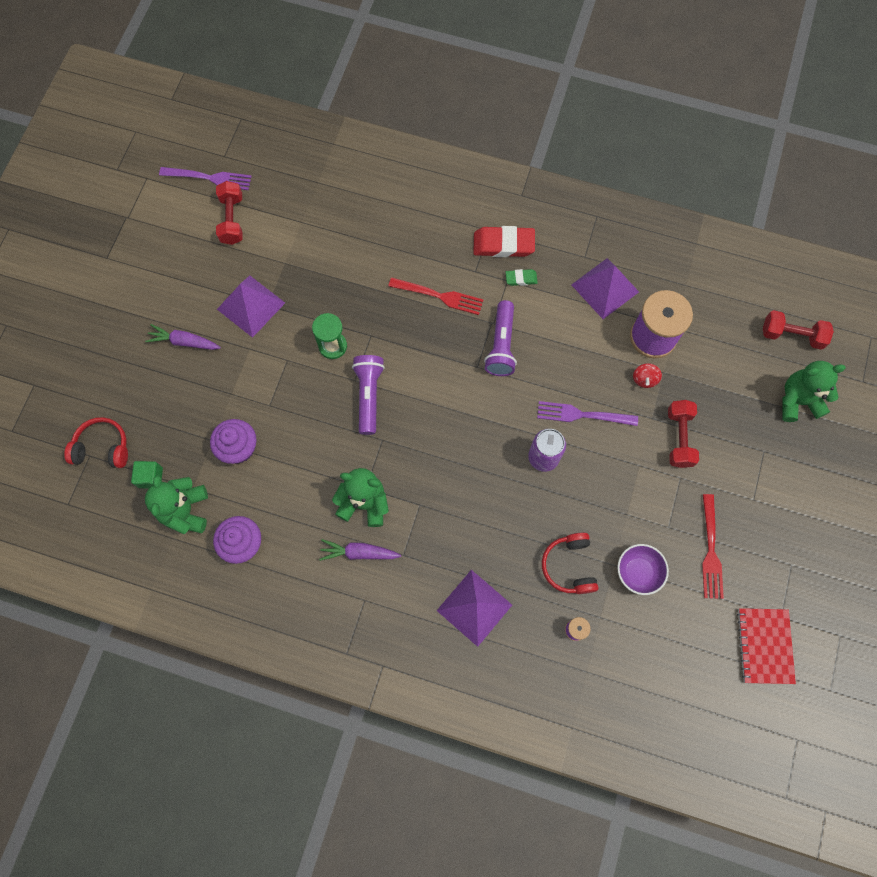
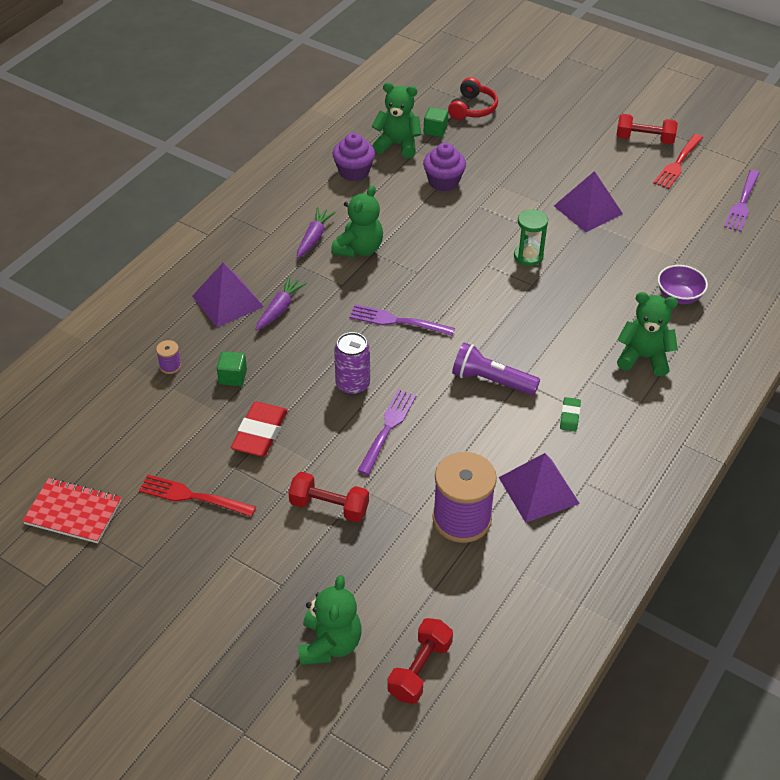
camera: 105 degrees right, 25 degrees down
(184, 342) = (560, 164): purple carrot -> purple carrot (280, 309)
(232, 220) = (689, 211): red dumbbell -> red dumbbell (644, 139)
(368, 396) = (466, 271): purple flashlight -> none
(436, 234) = (643, 357): none -> green teddy bear
(440, 296) = (564, 344): red fork -> red fork (678, 163)
(453, 441) = (397, 321): none -> purple fork
(503, 244) = (618, 411): red eraser -> red eraser (260, 433)
(569, 566) = (233, 377): red headphones -> green cube
(638, 572) = (201, 429): purple bowl -> purple bowl (678, 296)
(644, 379) = (411, 495): red spinning top -> none

